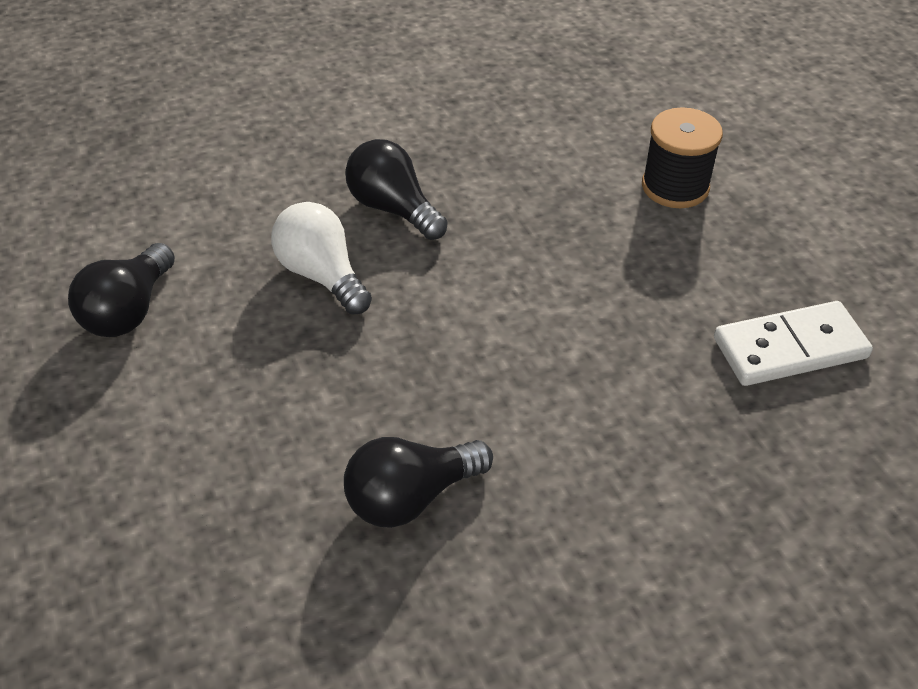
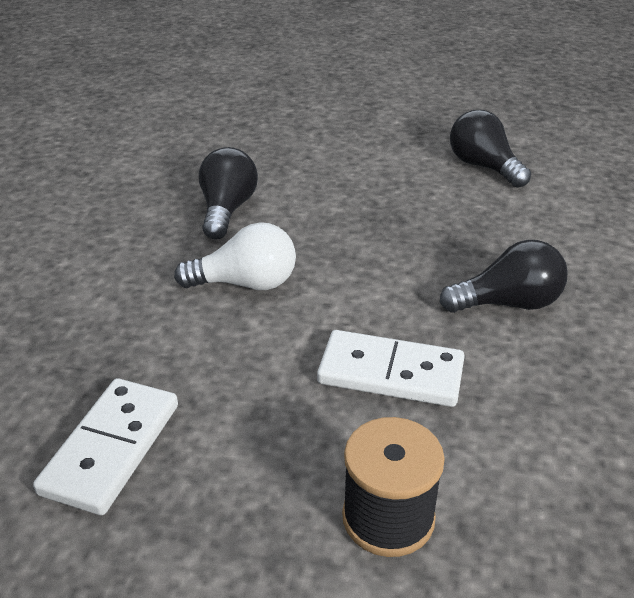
camera: 125 degrees right, 10 degrees down
(322, 275) = (452, 242): white light bulb -> white light bulb (245, 283)
(548, 239) = (391, 373): none -> white domino

